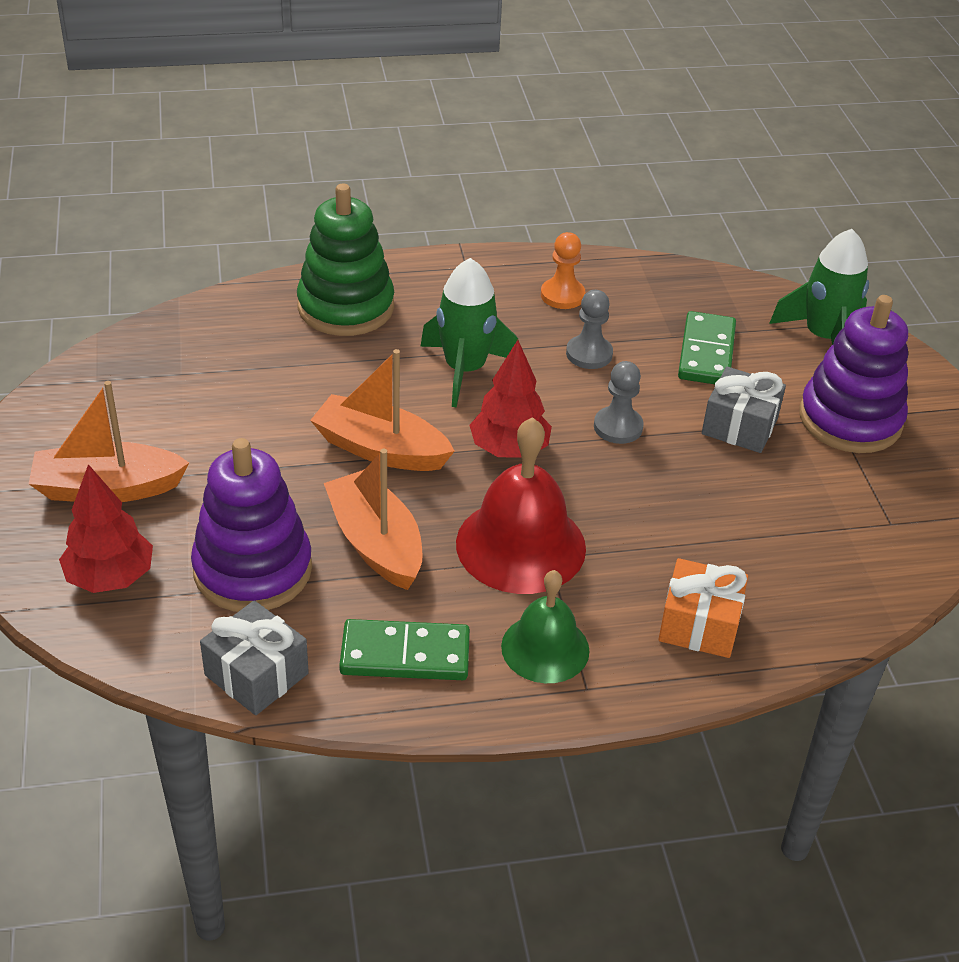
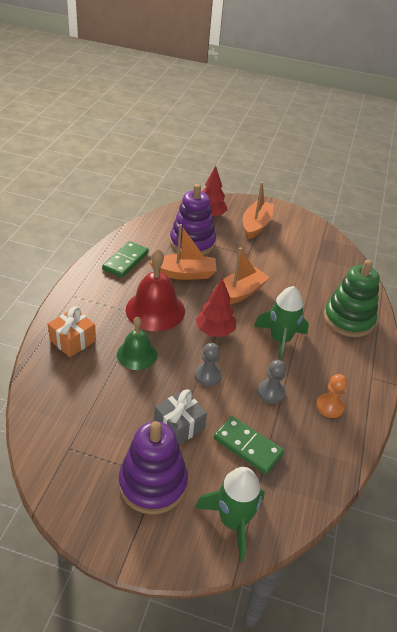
camera: 115 degrees right, 0 degrees up
(256, 674) = (144, 230): grey gift -> none
(545, 648) = (99, 294): green bell -> green bell (137, 354)

